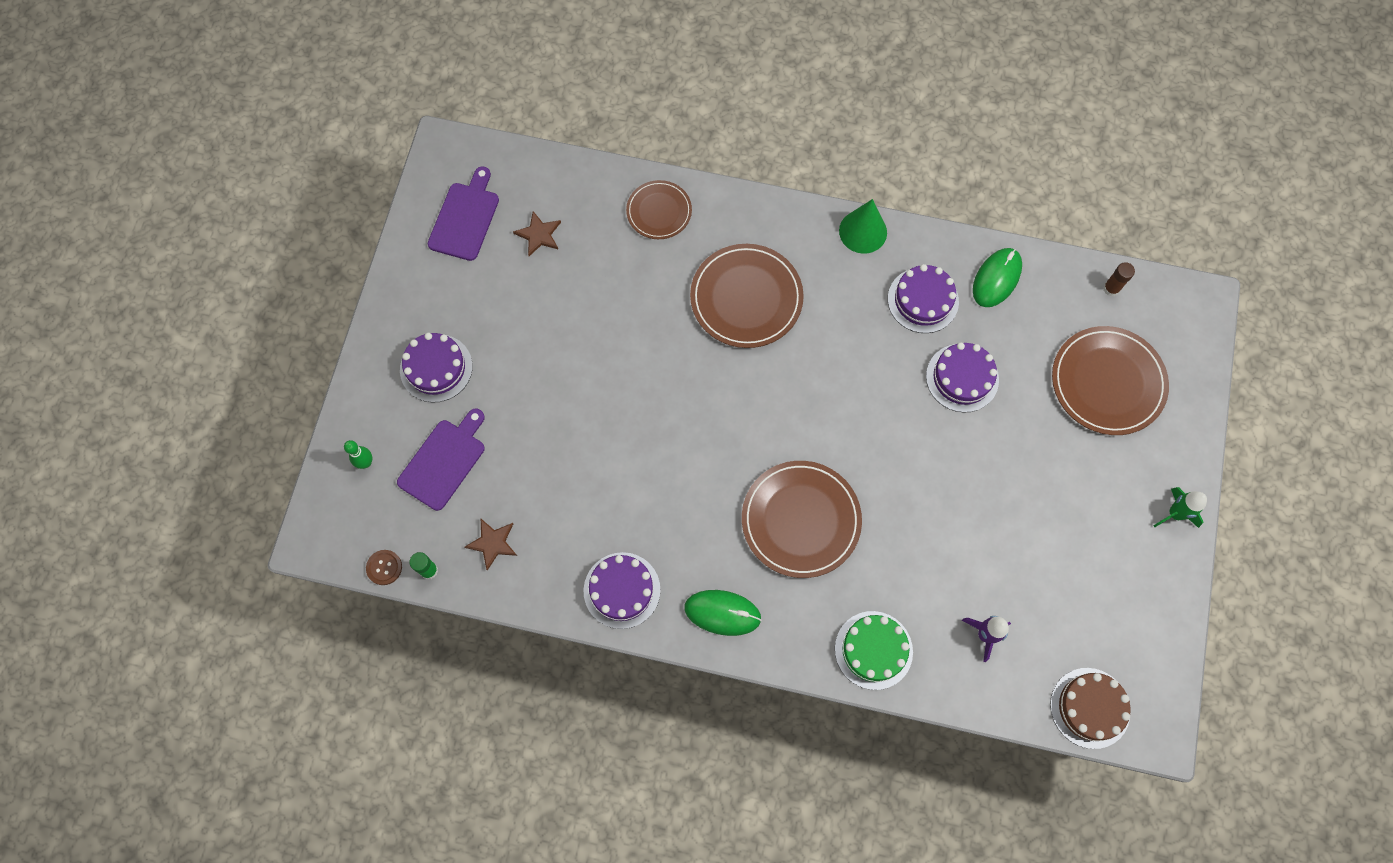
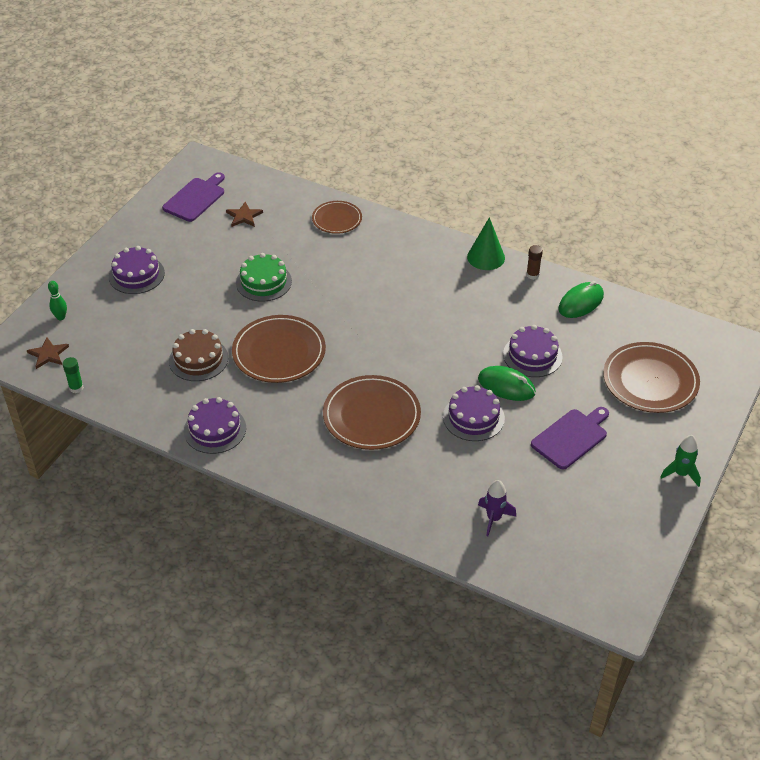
camera: 15 degrees right, 25 degrees down
(384, 567) = (44, 379): brown button -> none
(444, 461) = (117, 327): purple cutting board -> purple cutting board (571, 437)
(492, 543) = (130, 381): brown star -> brown star (48, 354)
(722, 613) = (287, 459): green mouse -> green mouse (506, 386)
(746, 298) = (382, 278): brown plate -> brown plate (279, 352)
(873, 650) = (398, 508): green cake -> green cake (263, 282)
(923, 300) = (518, 304): purple cake -> purple cake (473, 417)
(1090, 708) = (566, 586): brown cake -> brown cake (198, 359)
(1111, 289) = (671, 325): brown glue stick -> brown glue stick (532, 275)

